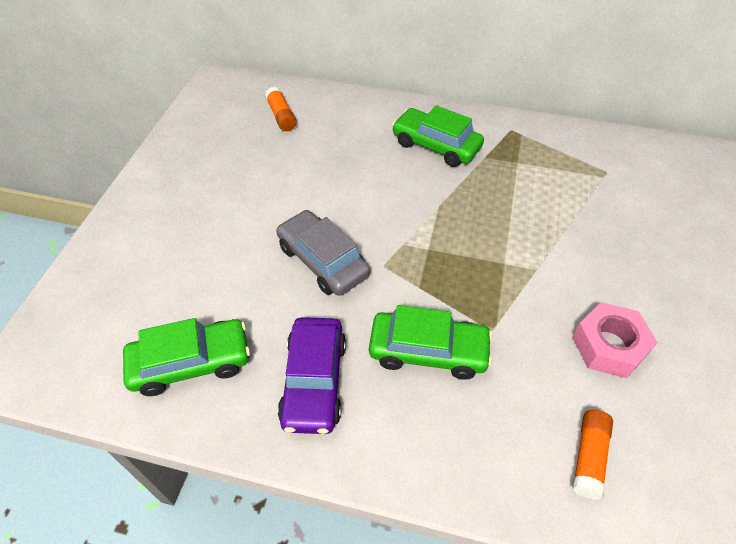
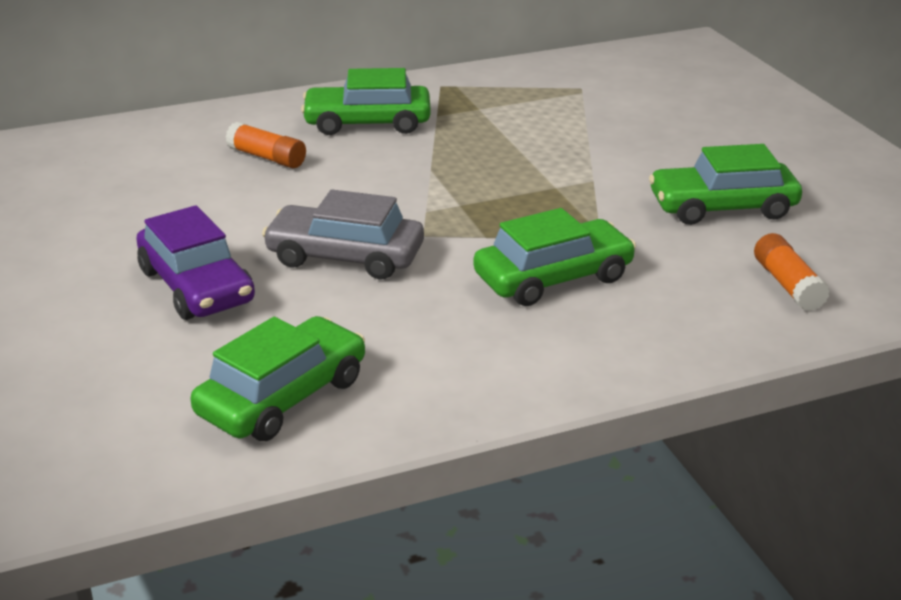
camera: 35 degrees left, 20 degrees down
(281, 116) = (125, 157): orange glue stick -> orange glue stick (267, 157)
(314, 381) = (455, 348): purple car -> purple car (196, 286)
(608, 346) = (722, 207): pink nut -> green car

